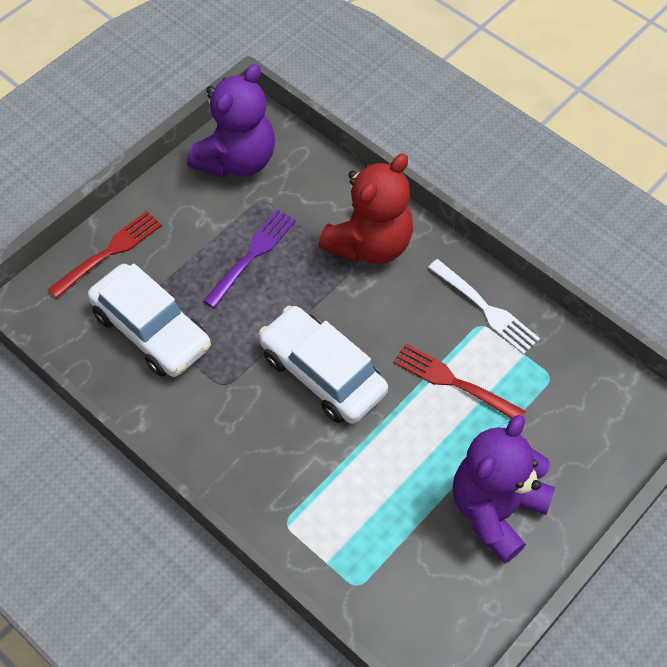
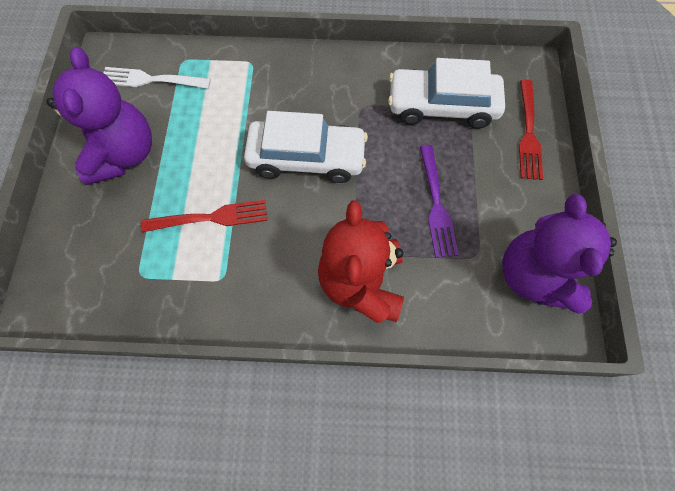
camera: 140 degrees right, 10 degrees up
(485, 308) = (228, 295): white fork -> white fork (152, 80)

